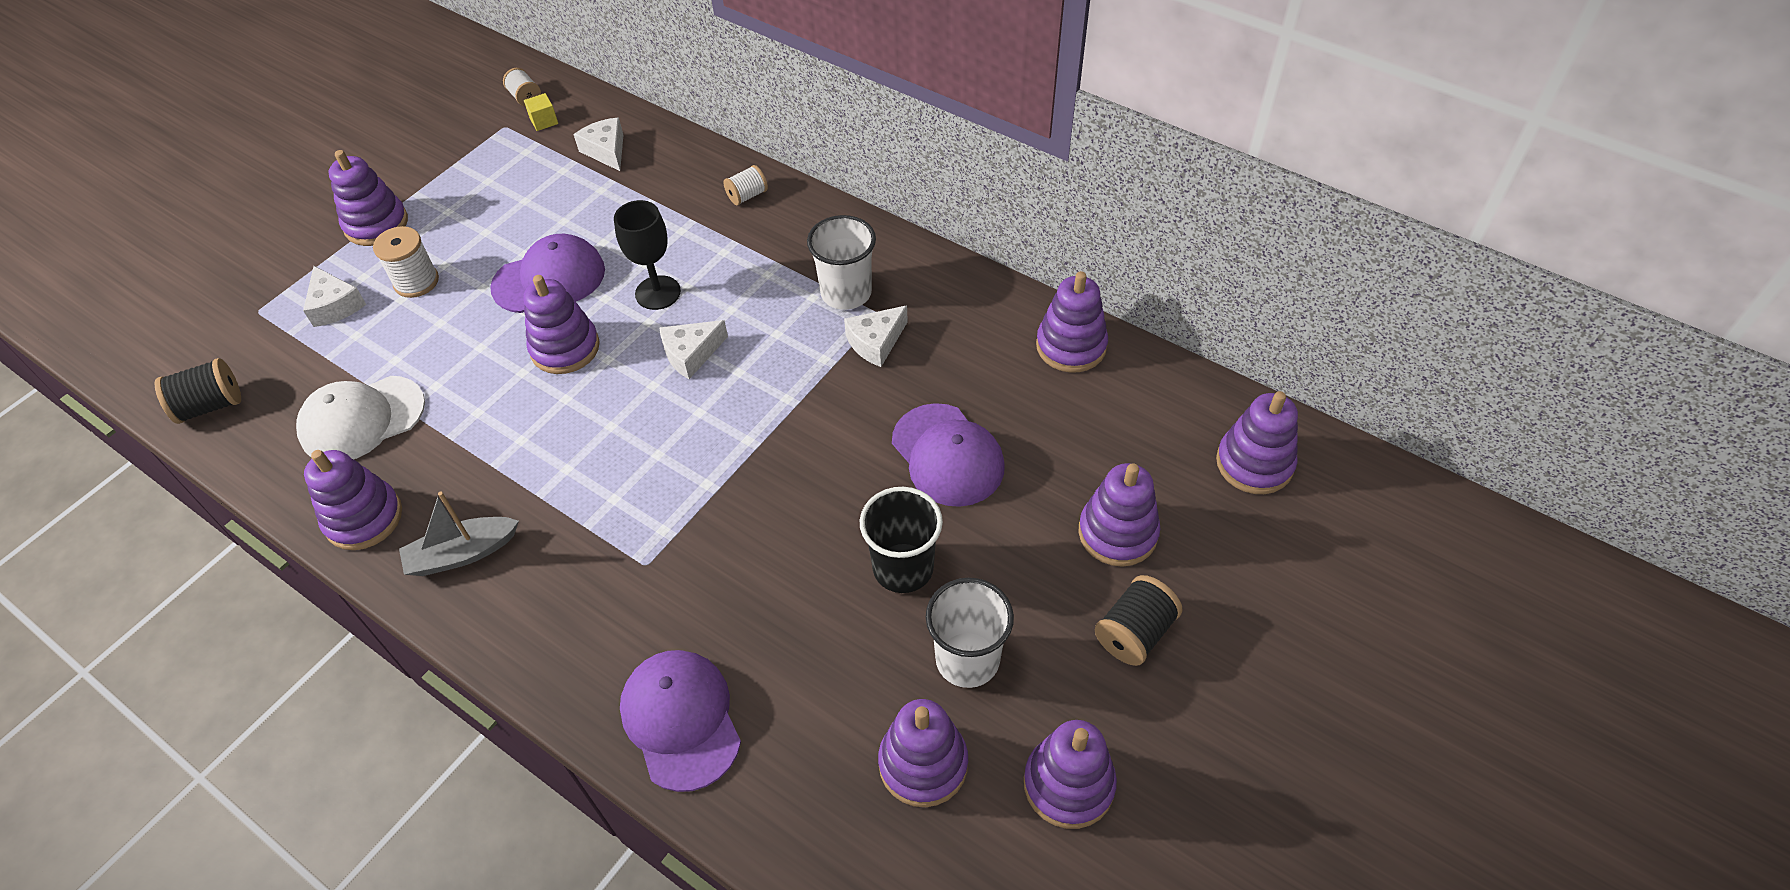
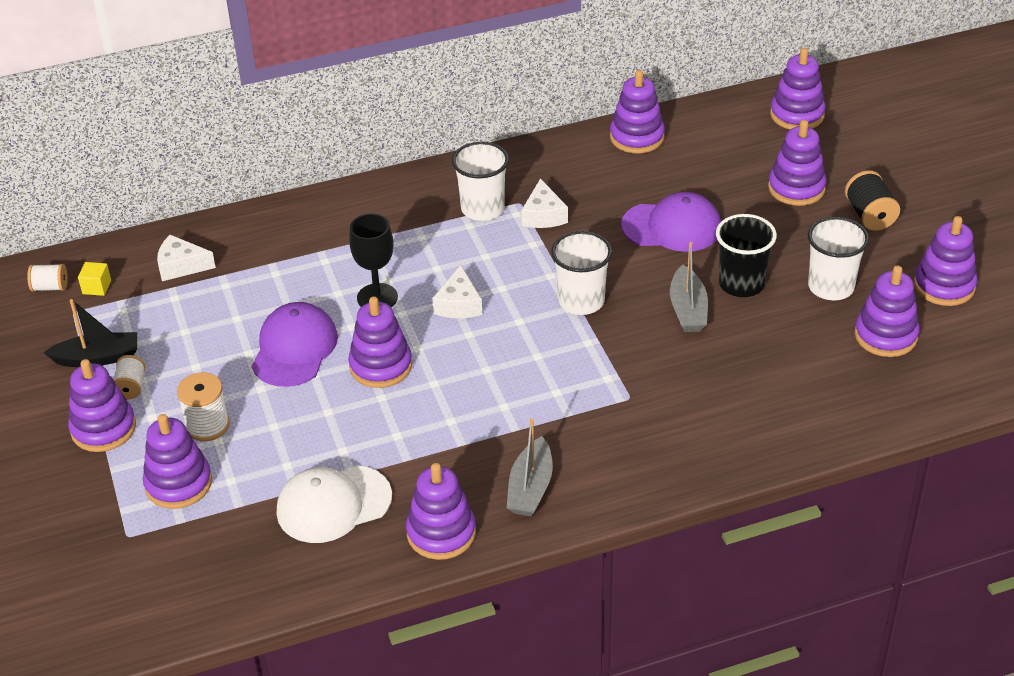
camera: 55 degrees left, 10 degrees down
(211, 405) = (214, 596): black spool -> none
(335, 305) = (178, 483): white cheese -> purple stacking toy
(362, 419) = (333, 504): white cap -> white cap turned 60 degrees clockwise
(458, 172) = (97, 358): none -> black boat
(681, 720) = (769, 426): purple cap -> none
(747, 196) = (327, 214): white spool -> white spool (131, 387)
(766, 444) = (581, 301): none -> white cup
(822, 541) = (688, 309): none -> grey boat

